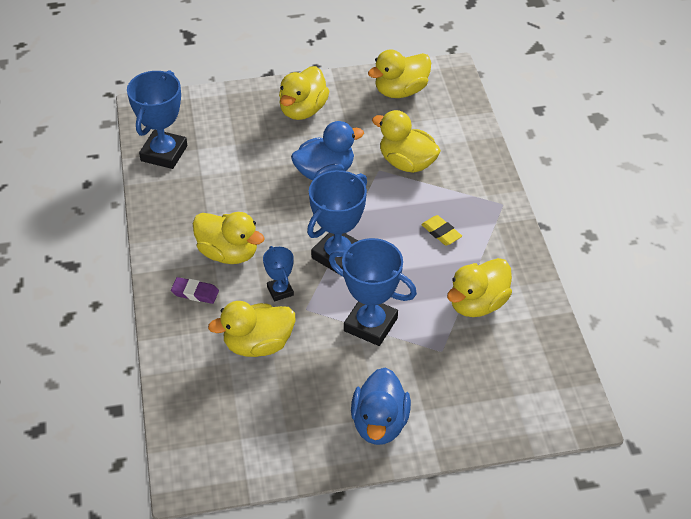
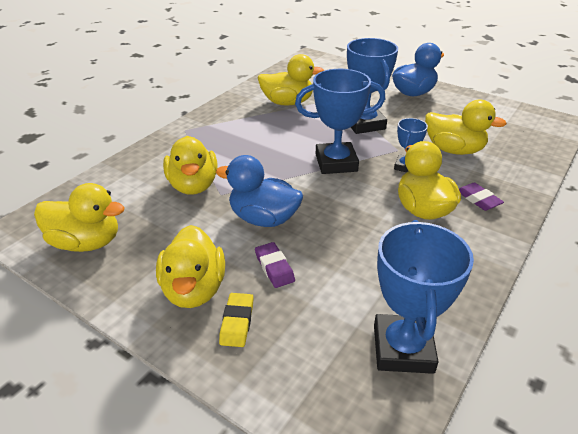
camera: 135 degrees left, 10 degrees down
(164, 153) = (403, 349): blue trophy -> blue trophy turned 60 degrees counterclockwise
(277, 148) = (274, 267): none -> purple eraser
(303, 110) = (194, 289): yellow duck -> yellow duck turned 105 degrees clockwise
(441, 233) = (248, 137): yellow eraser -> yellow eraser (237, 322)

